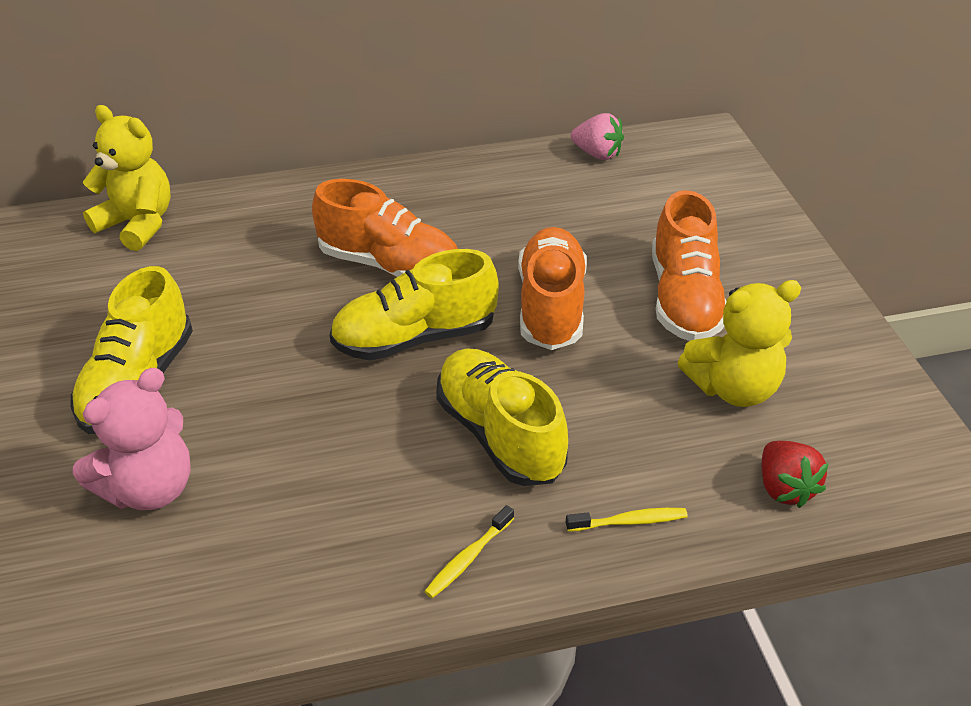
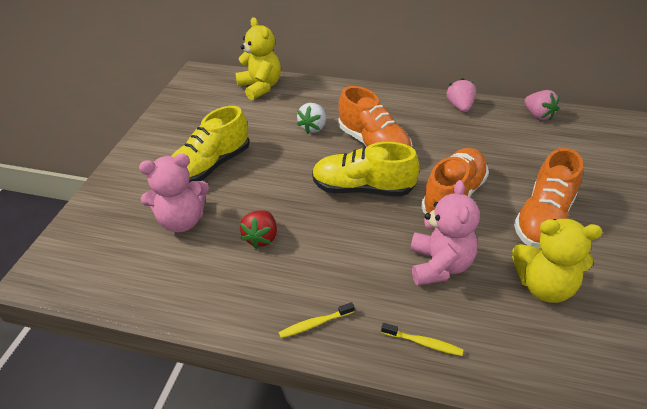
camera: 30 degrees right, 0 degrees up
(276, 266) = (313, 127): none -> white strawberry
(483, 170) = (460, 107): none -> pink strawberry
(500, 434) = (377, 260): yellow shoe -> none
(589, 410) = (439, 265): none -> pink teddy bear
(784, 488) = (542, 365): red strawberry -> red strawberry (261, 238)

